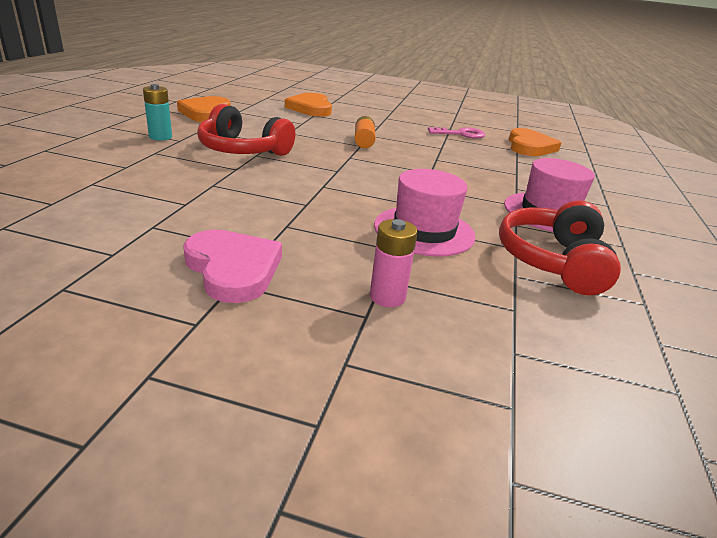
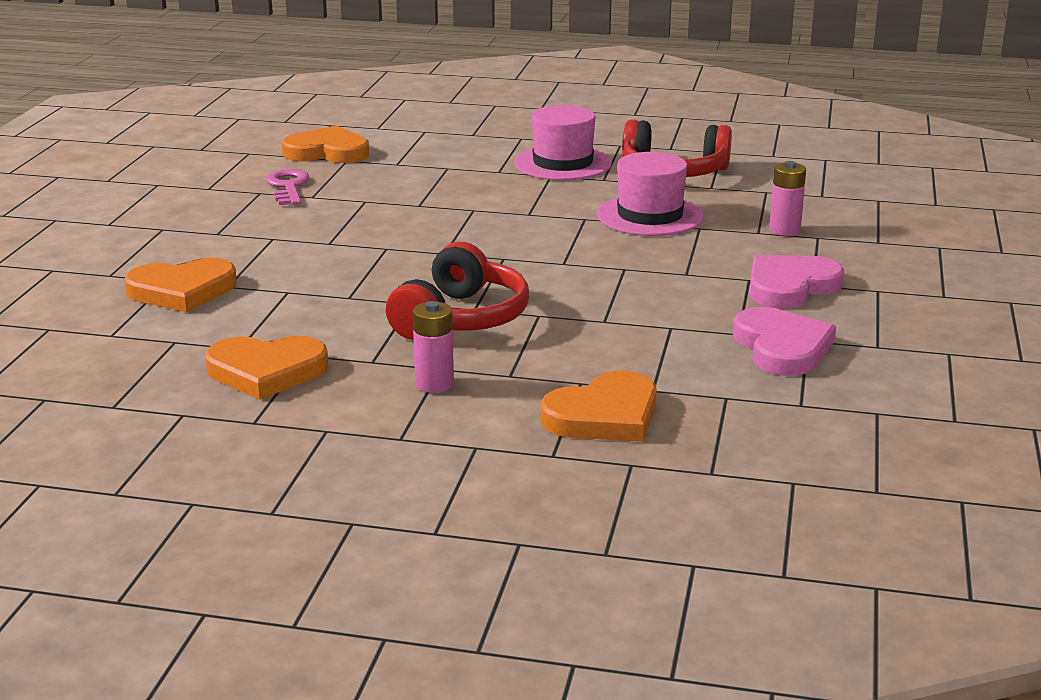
camera: 90 degrees left, 5 degrees down
(73, 166) = (604, 416): none -> orange heart
(108, 239) = (782, 347): none -> pink heart
(160, 137) = (434, 384): turquoise battery -> pink battery
(364, 141) = (364, 246): orange battery -> none

